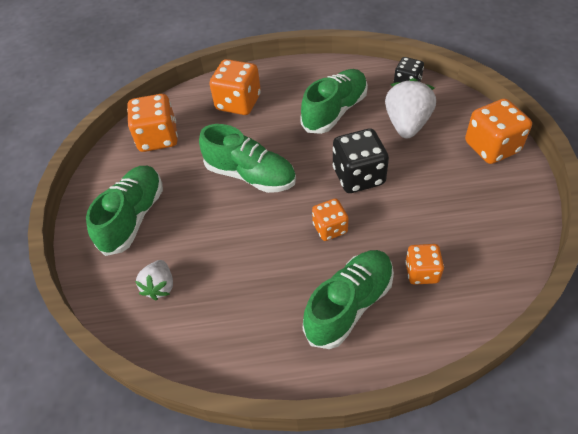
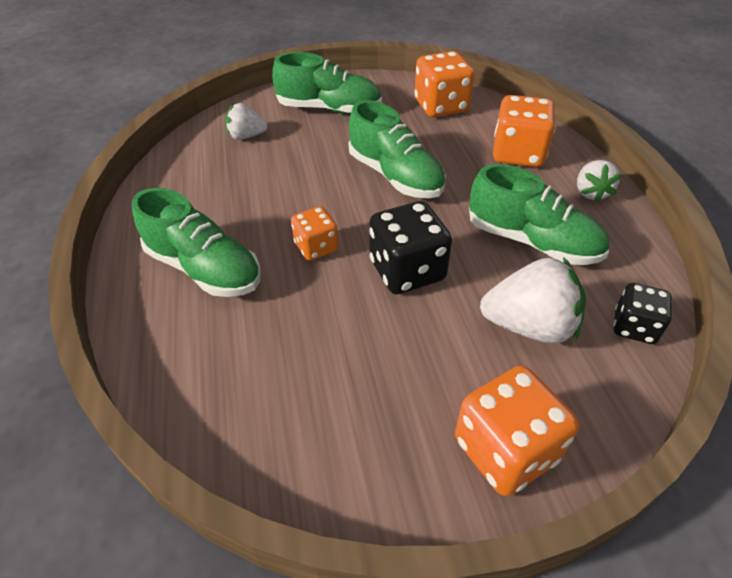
camera: 80 degrees right, 5 degrees down
(250, 175) = (395, 176): green shoe -> green shoe turned 60 degrees counterclockwise
(290, 76) = (591, 192): none -> white strawberry
(421, 272) = (242, 338): orange dice -> none

